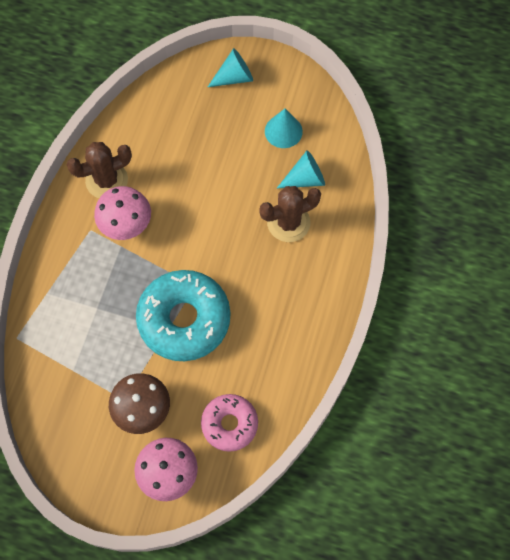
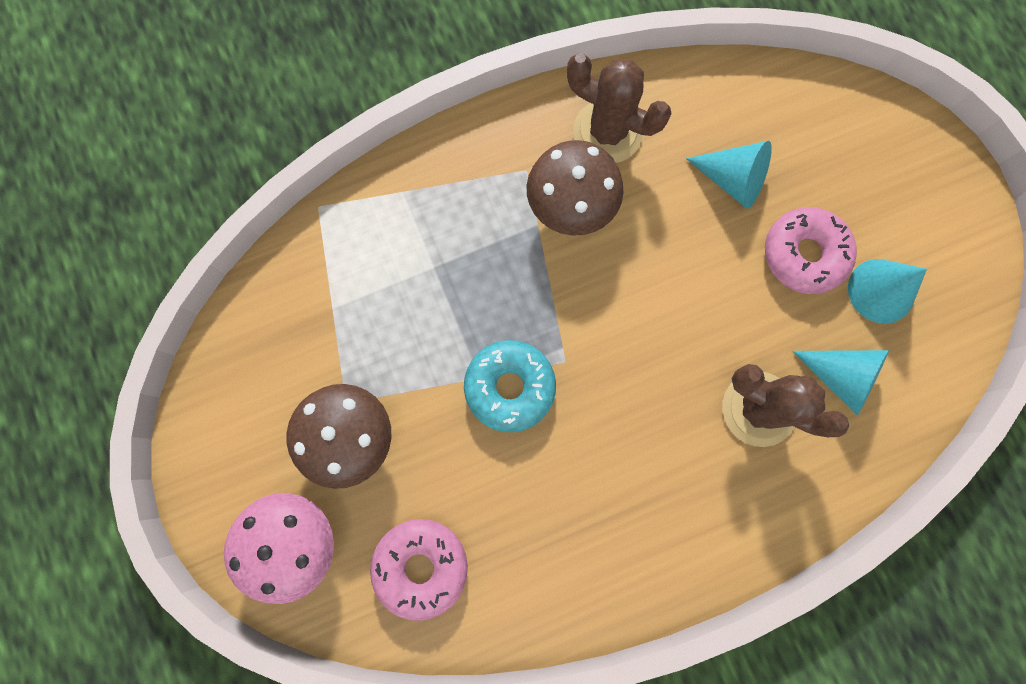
camera: 50 degrees right, 10 degrees up
(126, 225) = (570, 207): pink mushroom -> brown mushroom
(184, 319) = (510, 387): turquoise donut -> turquoise donut, size x0.59
(234, 77) = (895, 162): turquoise cone -> turquoise cone (732, 180)
(239, 147) = (804, 254): none -> pink donut

